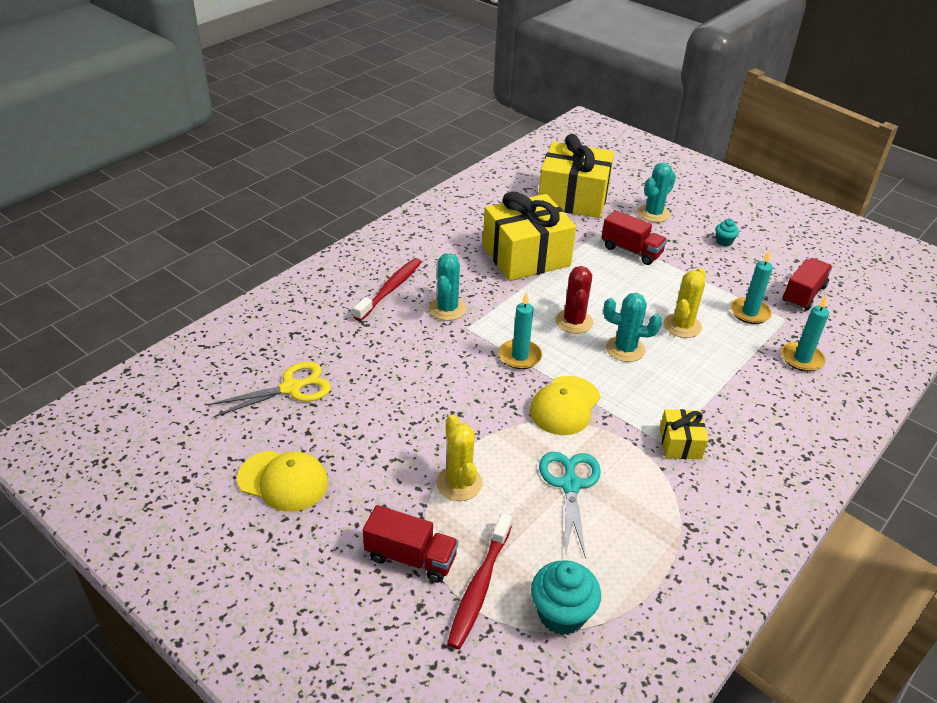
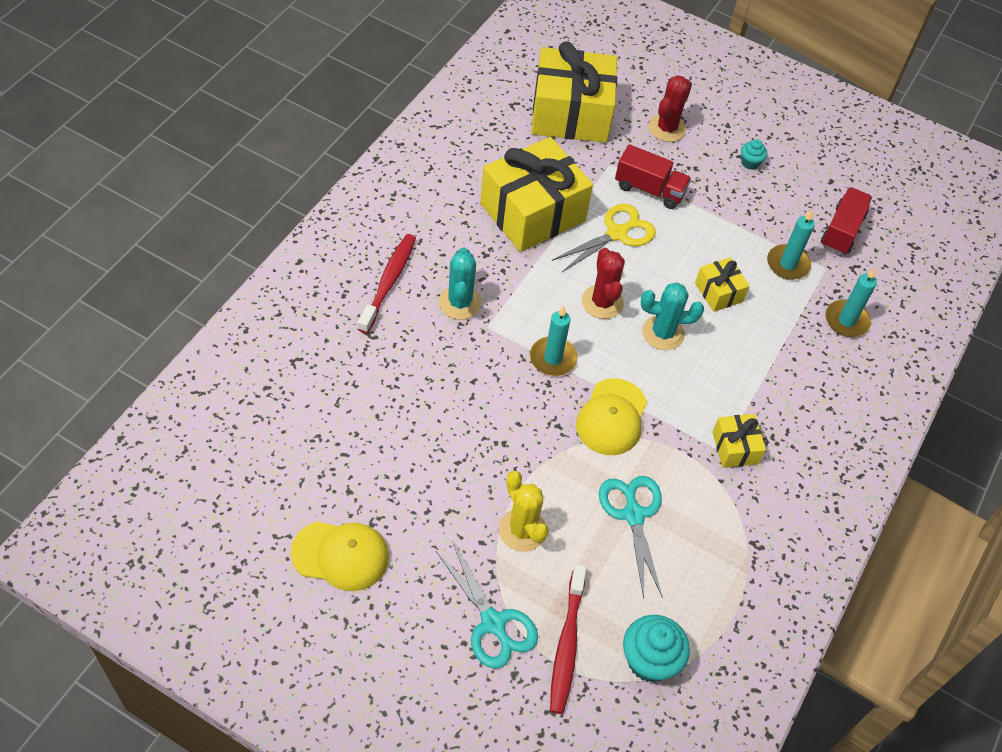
camera: 15 degrees left, 15 degrees up
(291, 388) = (315, 436): yellow scissors -> yellow scissors (617, 233)
(411, 557) = (493, 623): red truck -> turquoise scissors
(653, 214) = (667, 128): turquoise cactus -> red cactus
(682, 326) = (718, 292): yellow cactus -> yellow gift

